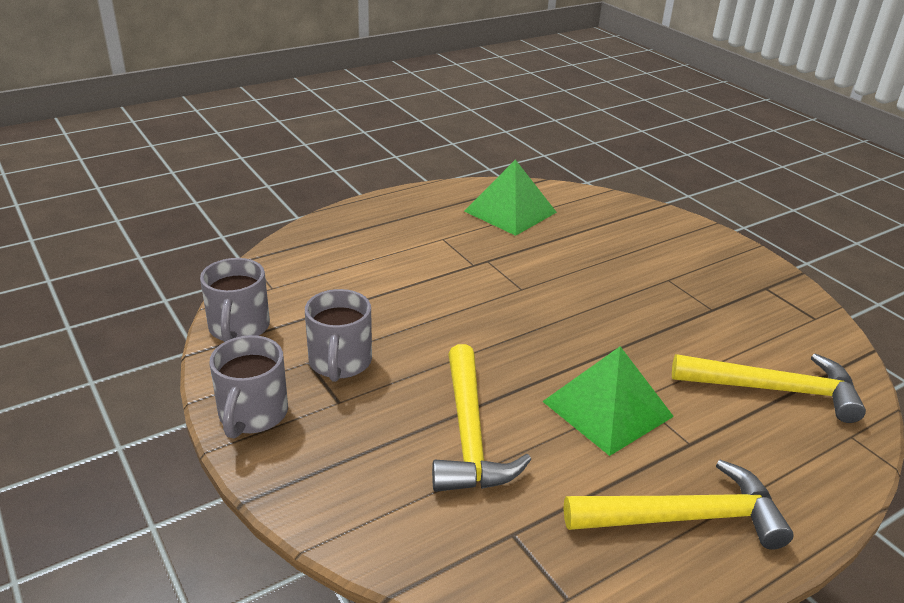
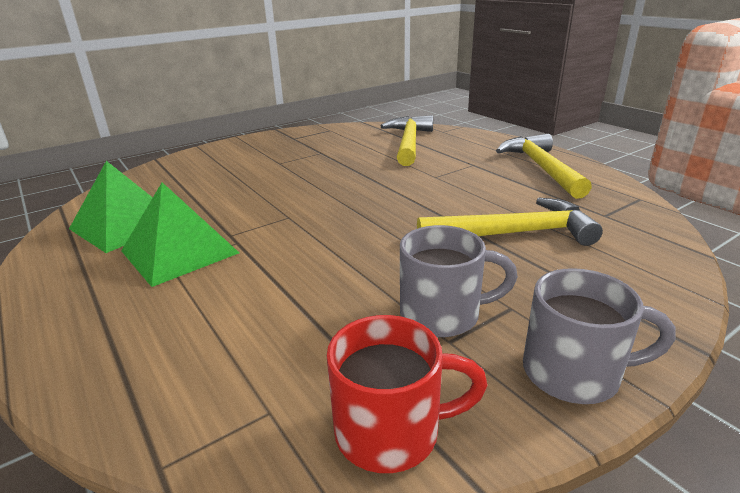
camera: 90 degrees left, 5 degrees down
(239, 328) = (391, 431): grey mug -> red mug
(607, 409) = (452, 185): green pyramid -> green pyramid (180, 251)

